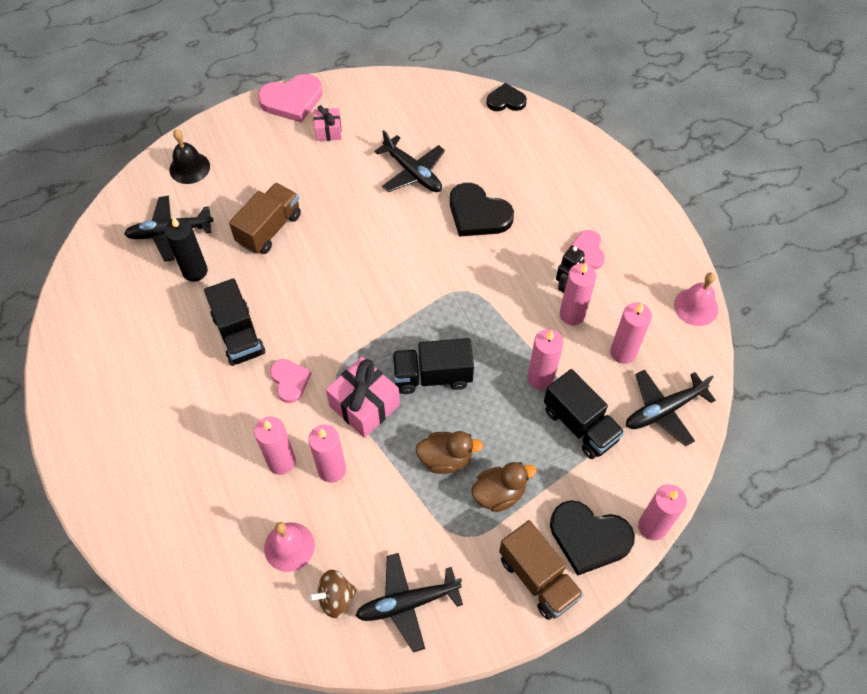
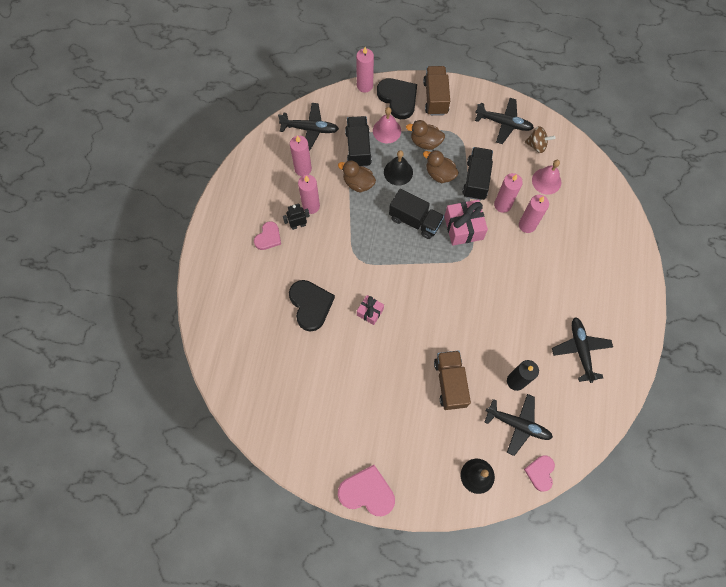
camera: 145 degrees left, 10 degrees up
(238, 335) = (511, 316): black truck -> black truck (476, 179)
(269, 229) = (450, 383): brown truck -> brown truck turned 105 degrees clockwise
(290, 381) = (497, 268): pink heart -> pink heart (540, 472)
(328, 131) = (359, 442): pink gift -> pink gift (370, 312)
(412, 172) = (327, 365): black plane -> black plane (580, 350)
(502, 426) = (398, 172): none -> black bell
(506, 100) = (219, 383): black heart -> none
(540, 378) = (358, 183): pink candle -> brown duck
(696, 307) = (241, 167): pink bell -> pink bell (387, 130)

